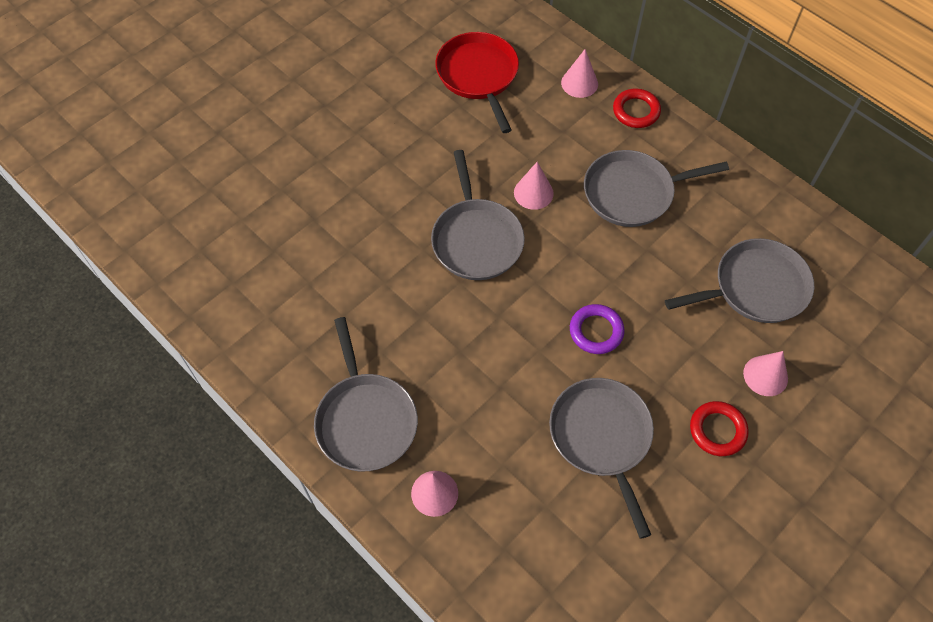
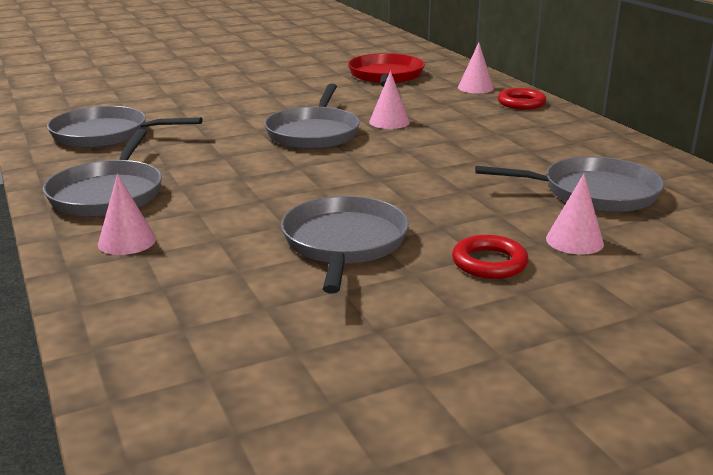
camera: 20 degrees right, 35 degrees down
(596, 331) = (391, 188): purple ring -> none
(632, 193) = (489, 133): grey pan -> grey pan (105, 134)

